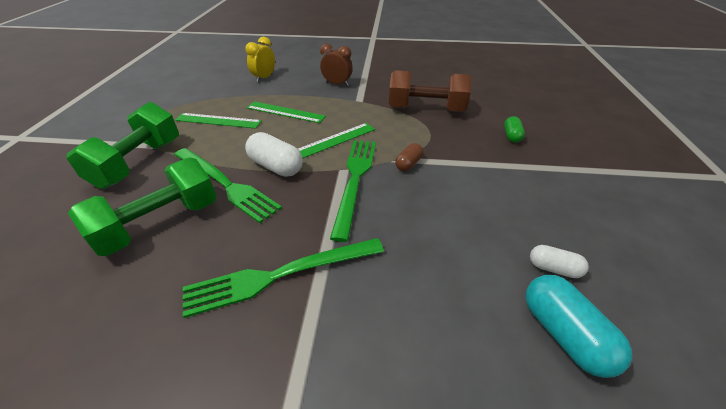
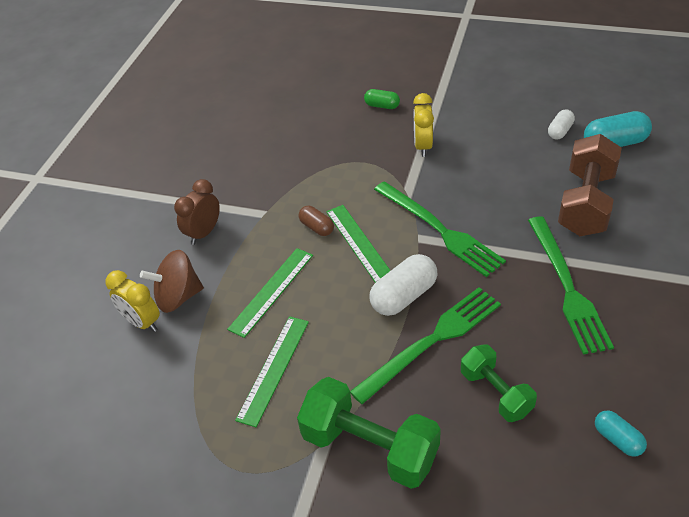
camera: 75 degrees left, 5 degrees up
(66, 317) = (617, 439): none -> turquoise capsule
(160, 224) = (496, 393): green dumbbell -> green dumbbell, size x0.62
(283, 84) = (178, 297): none -> brown spinning top
(355, 180) = (439, 230): green fork -> green fork turned 150 degrees counterclockwise
(408, 164) = (418, 187): brown capsule -> brown capsule (317, 227)
(426, 109) = (308, 156): brown dumbbell -> brown dumbbell (586, 203)
(466, 163) = (423, 146): none -> yellow clock

